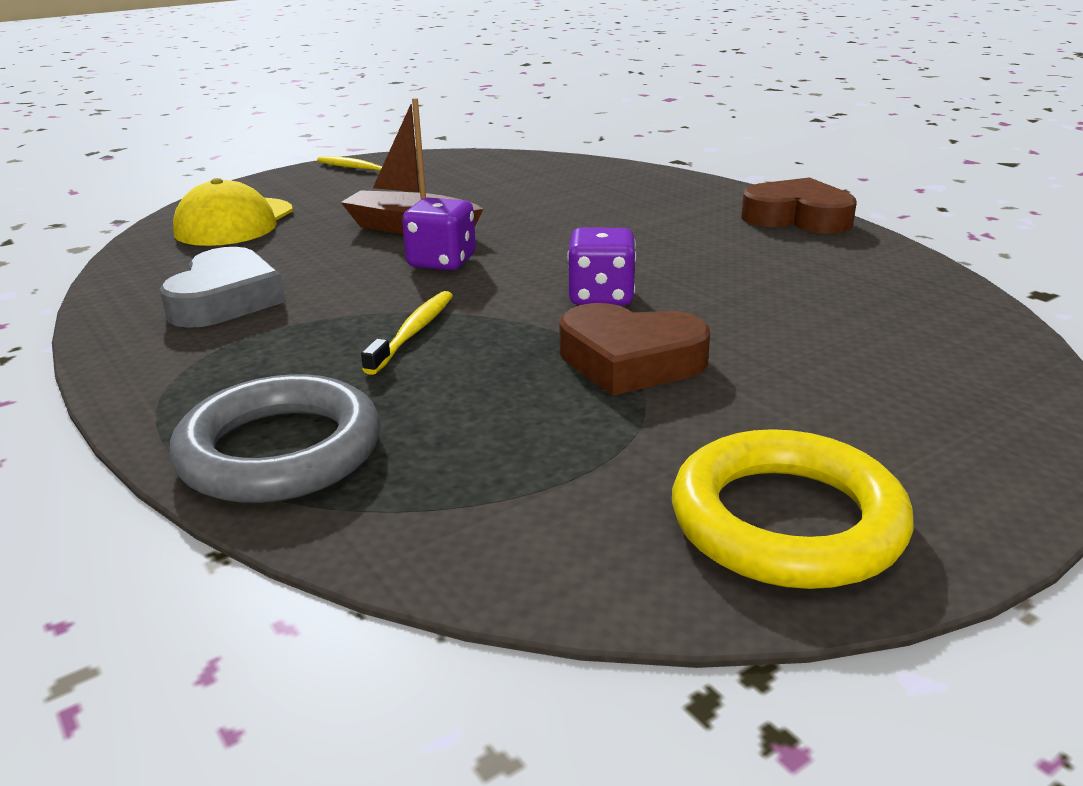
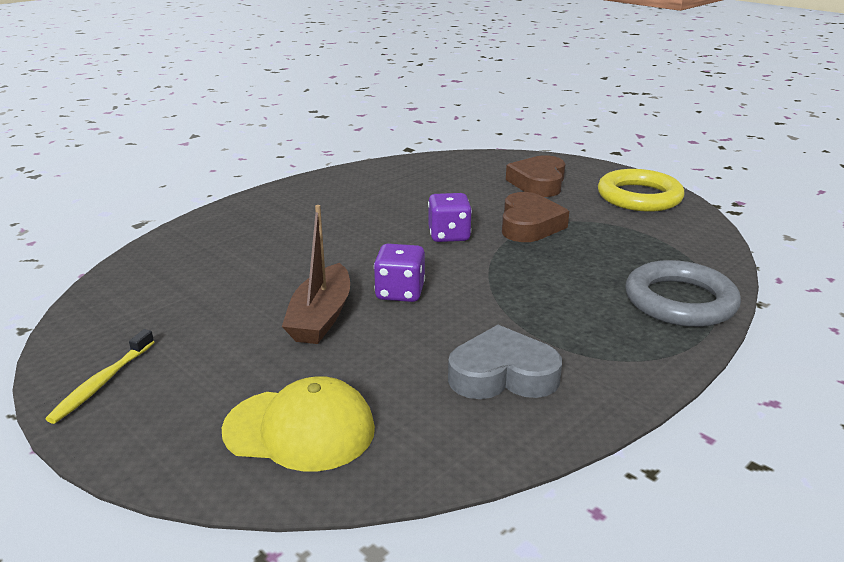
camera: 100 degrees left, 0 degrees up
(413, 332) = (524, 286): yellow toothbrush -> none
(797, 218) = (304, 186): brown heart -> brown heart (538, 183)

